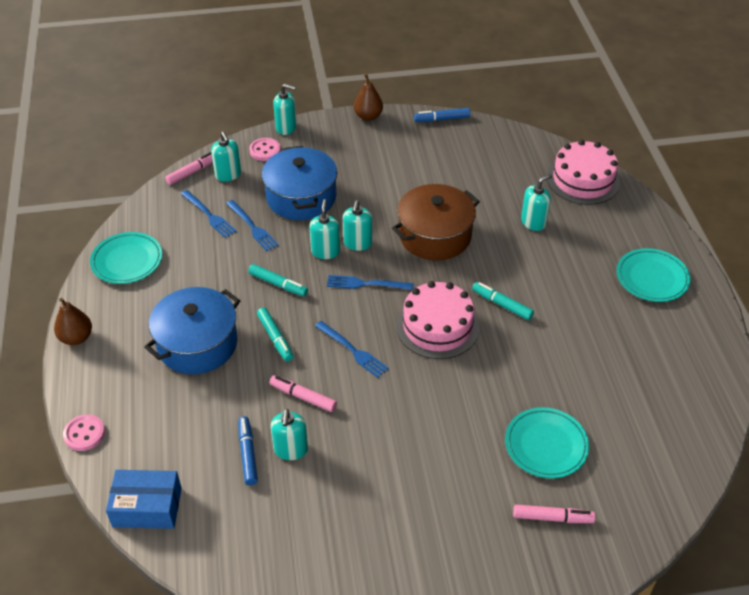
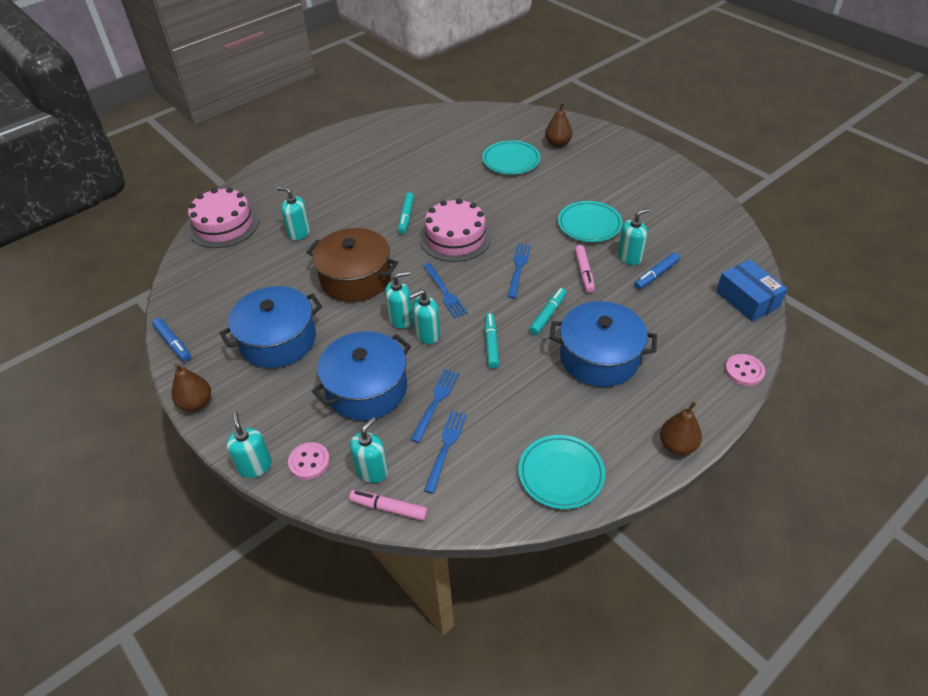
camera: 120 degrees left, 0 degrees up
(396, 169) = (278, 340): none -> blue pot
(552, 518) = (557, 144): pink marker -> brown pear
(652, 278) = (323, 163): turquoise plate -> turquoise plate (589, 225)

